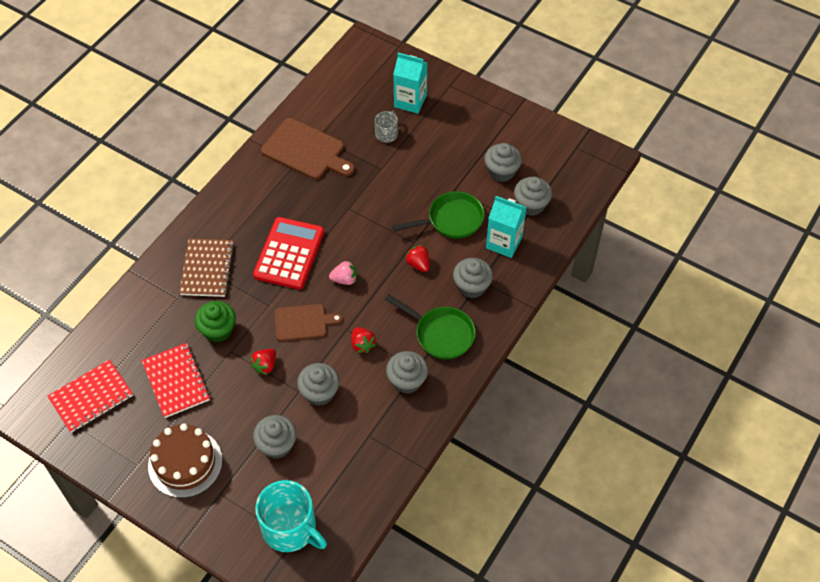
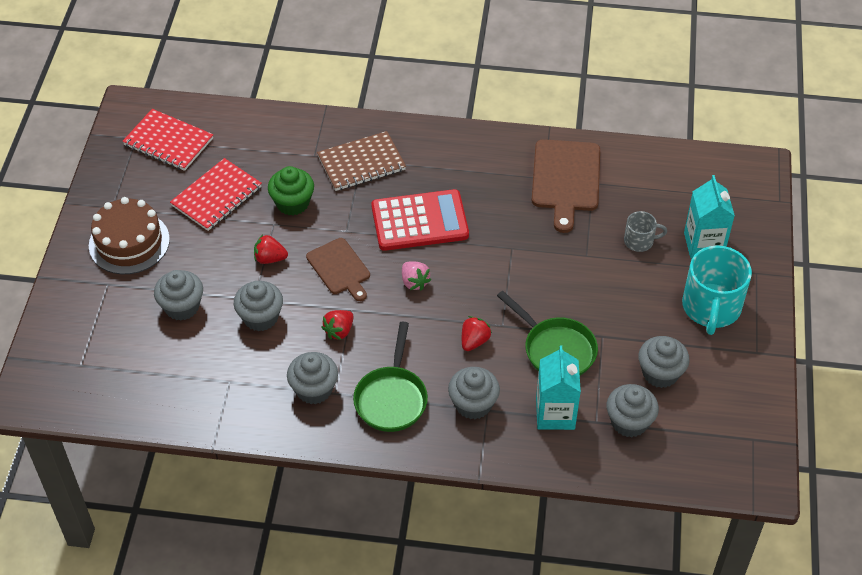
camera: 65 degrees right, 5 degrees down
(290, 528) = (92, 357): turquoise mug -> turquoise mug (711, 307)

